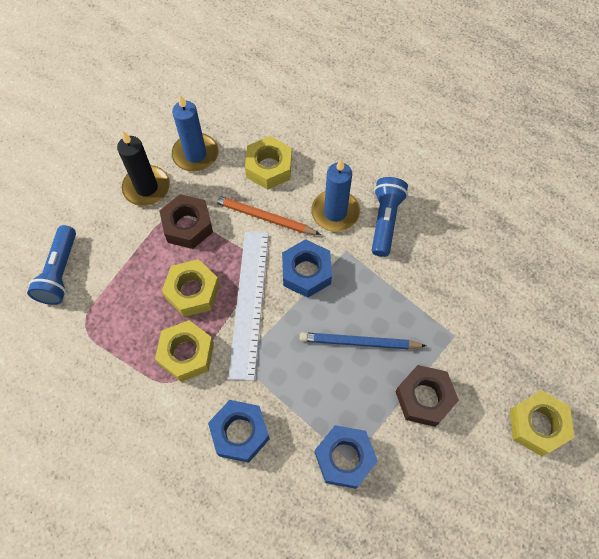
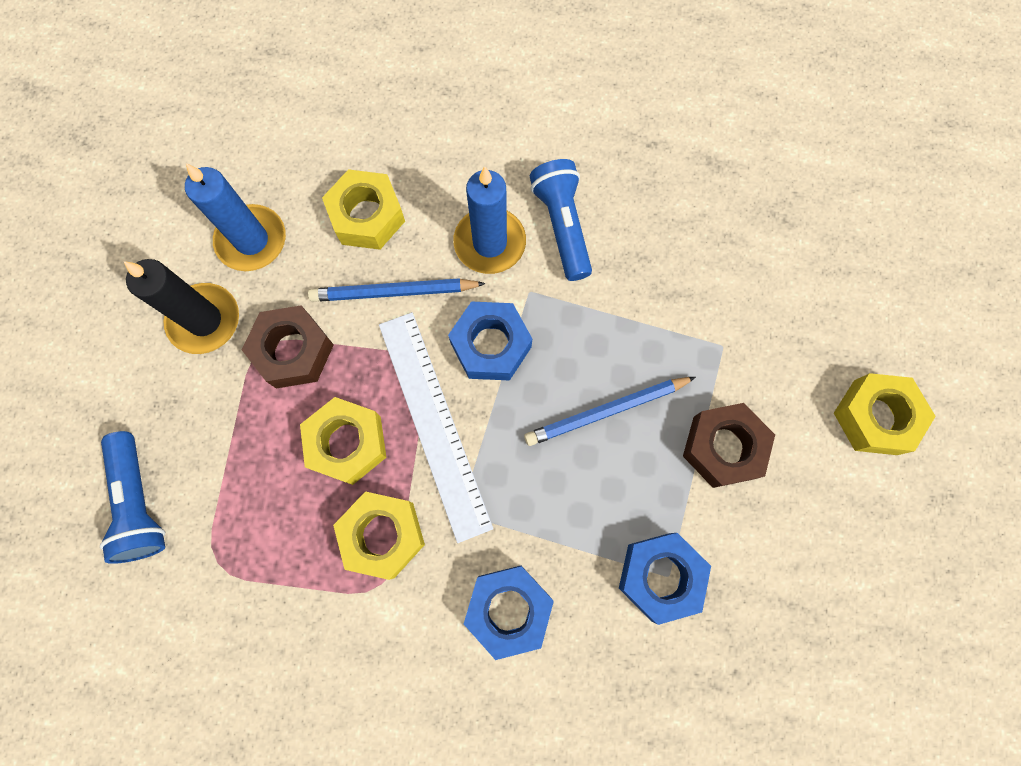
camera: 25 degrees left, 10 degrees up
(263, 217) = (393, 292): orange pencil -> blue pencil

